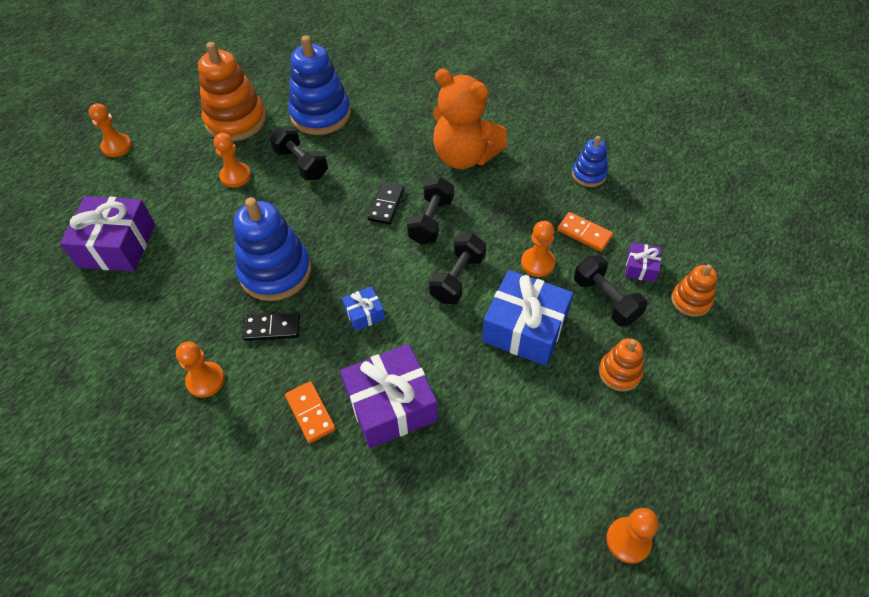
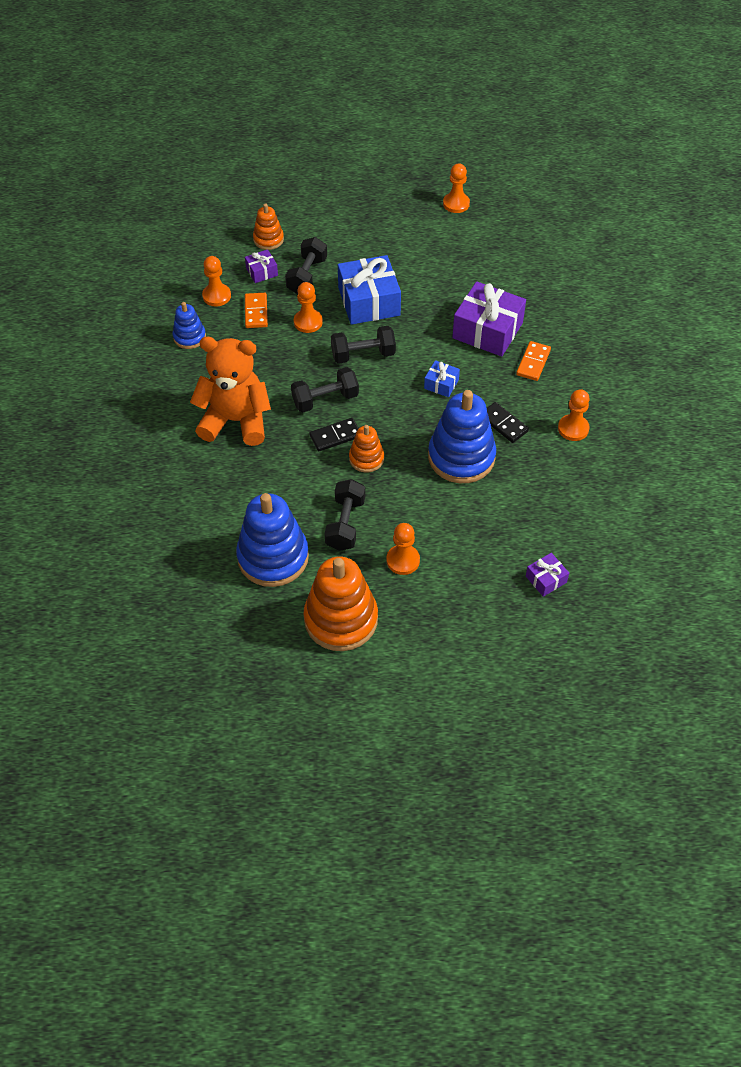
camera: 130 degrees left, 0 degrees up
(117, 146) = (461, 690): orange pawn -> orange pawn (216, 296)
(117, 245) = (546, 579): purple gift -> purple gift, size x0.48
(464, 156) = (236, 421): orange teddy bear -> orange teddy bear turned 75 degrees counterclockwise
(619, 373) = (358, 247): orange stacking toy -> orange stacking toy (366, 458)

